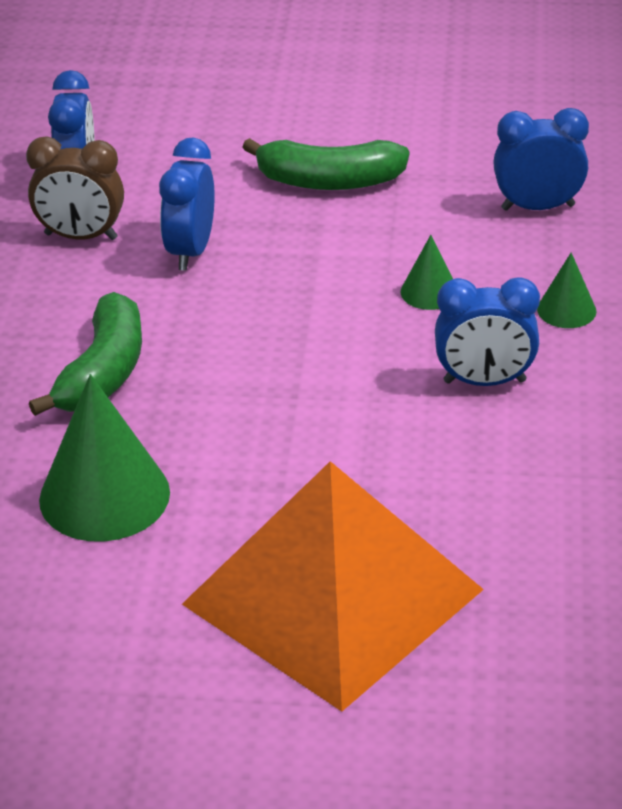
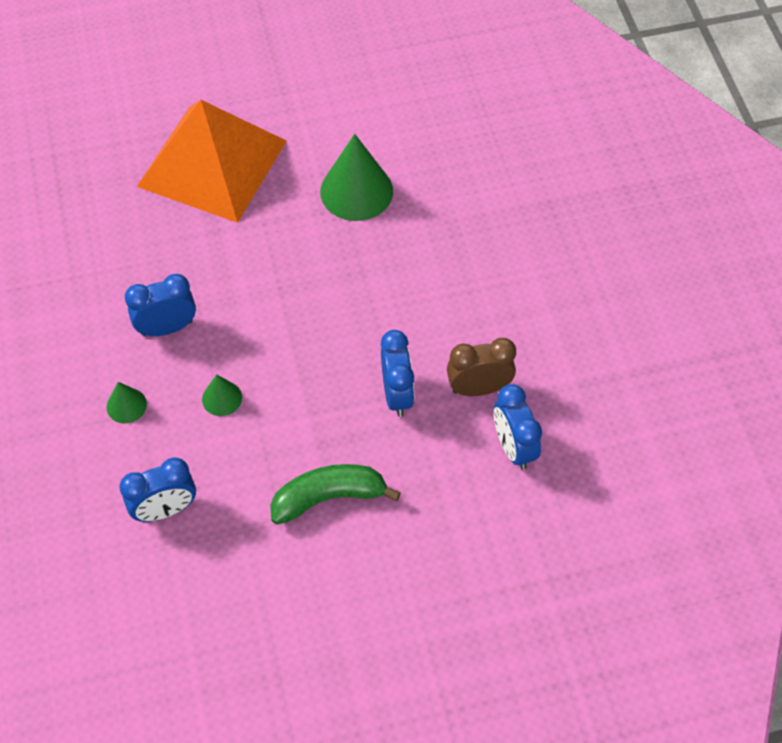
camera: 160 degrees right, 20 degrees up
(103, 373) = (401, 274): green banana -> none

